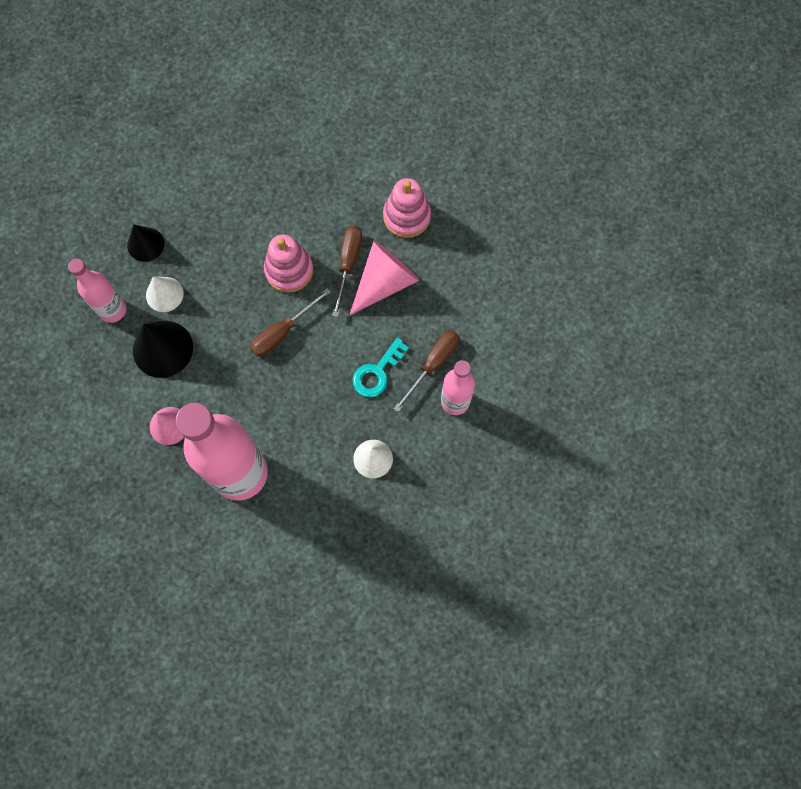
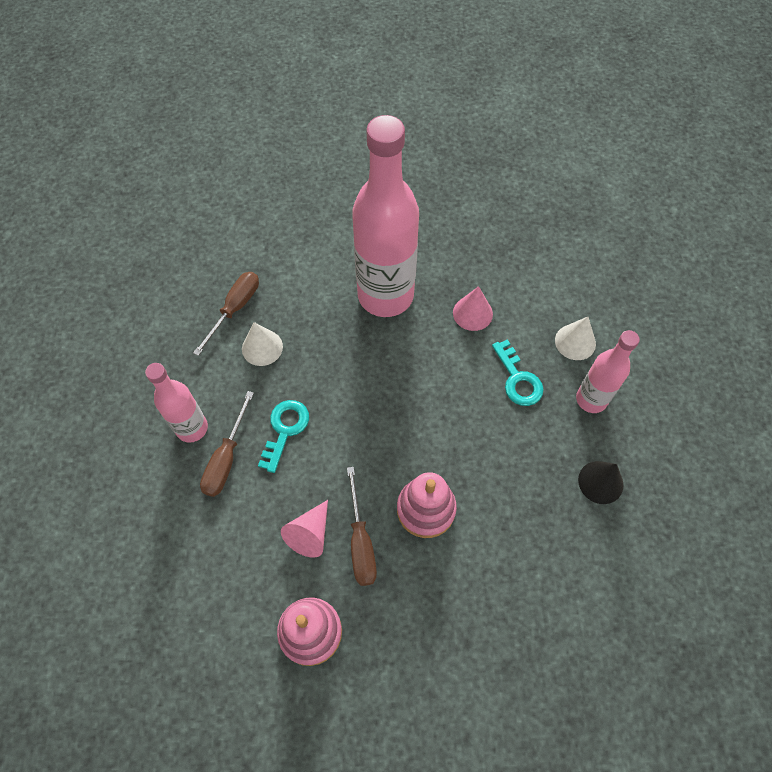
camera: 160 degrees right, 10 degrees down
(163, 349) = (518, 379): black cone -> turquoise key
(164, 294) = (548, 434): white cone -> white cone (575, 342)
(282, 332) = (402, 437): brown screwdriver -> brown screwdriver (235, 309)
(384, 282) = (310, 533): pink cone -> pink cone, size x0.64

